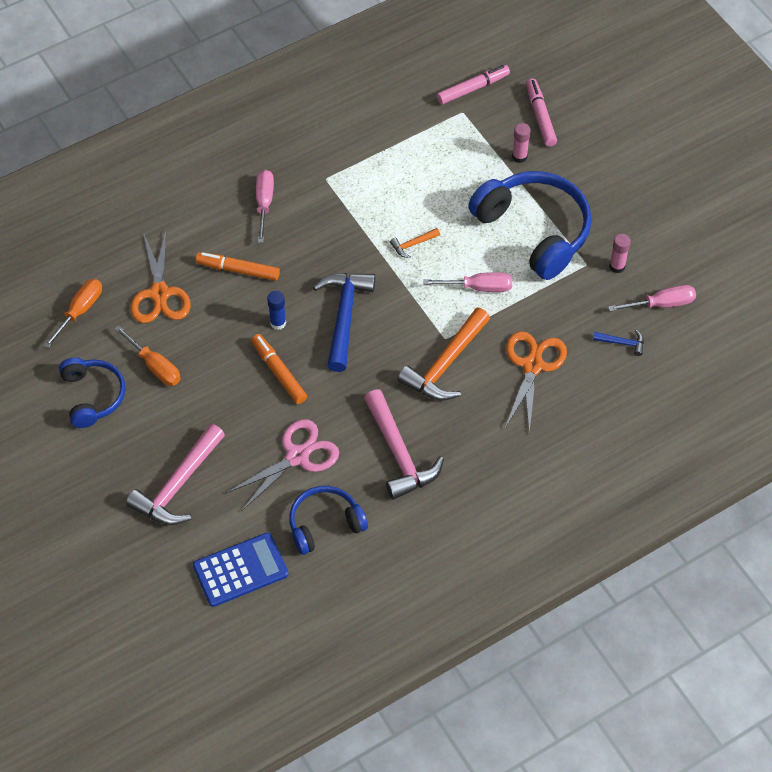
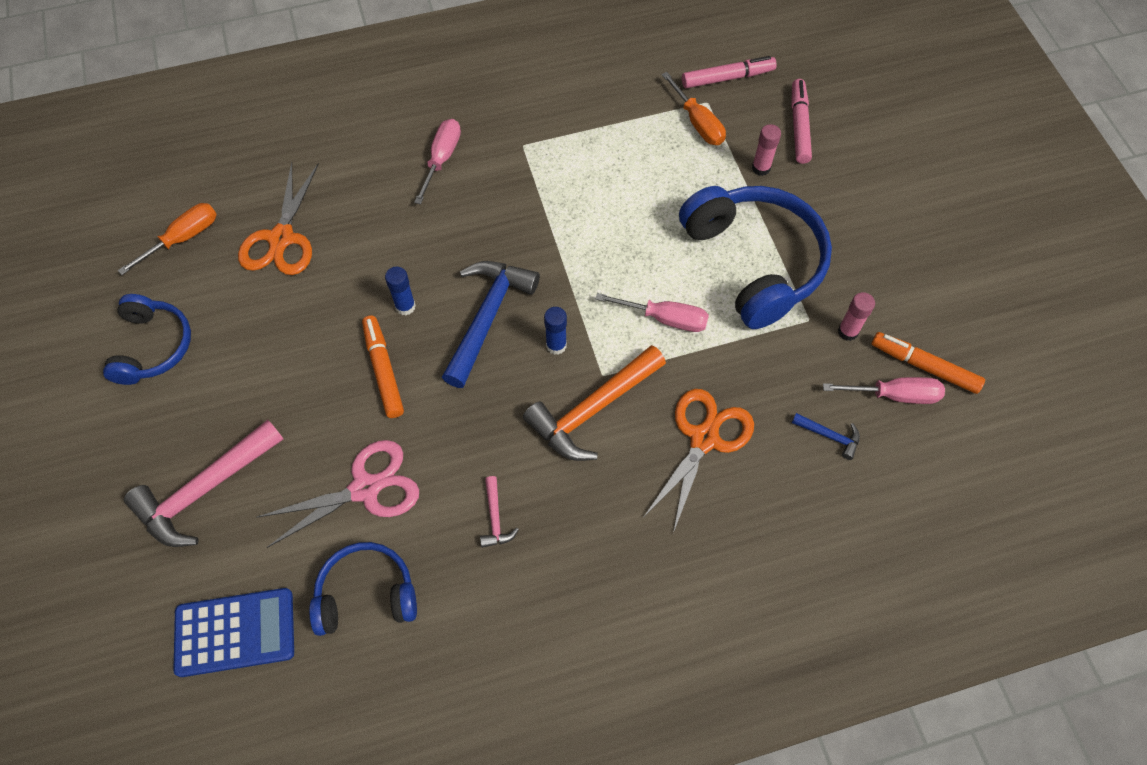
camera: 15 degrees right, 5 degrees up
(155, 366) = (240, 326): orange screwdriver -> orange screwdriver (697, 122)
(238, 270) = (382, 230): orange marker -> orange marker (924, 366)
(399, 453) = (495, 518): pink hammer -> pink hammer, size x0.45
(403, 325) = (556, 345): none -> blue glue stick
(413, 244) = (600, 246): orange hammer -> none

